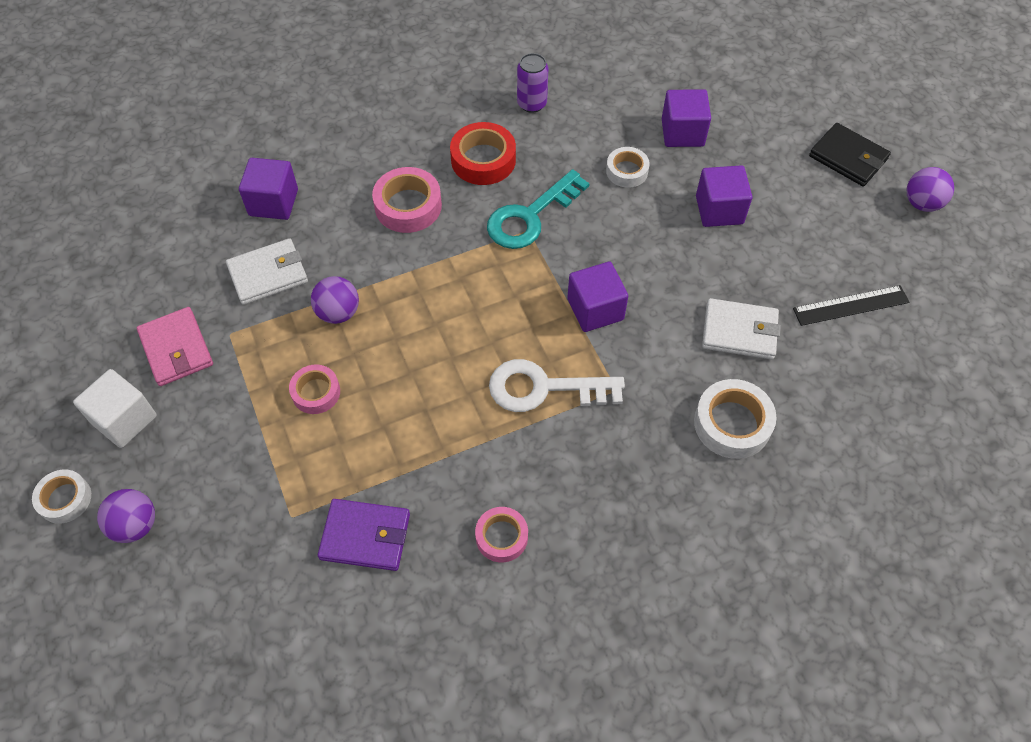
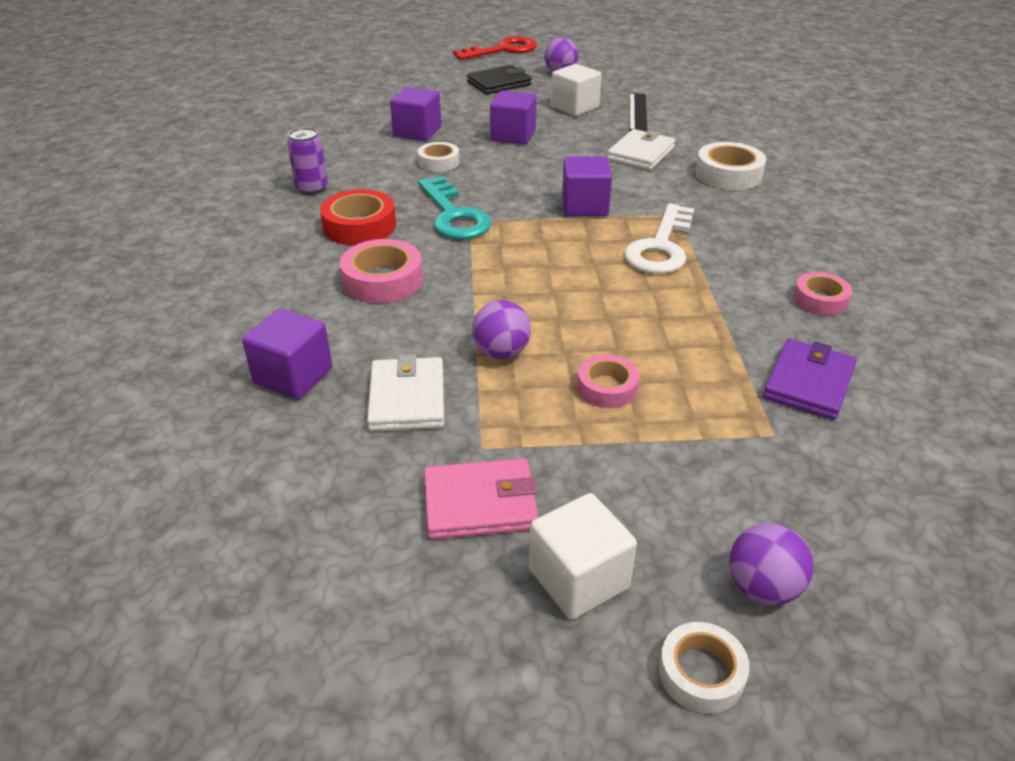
camera: 70 degrees left, 20 degrees down
(827, 243) = (574, 107): none -> white cube
(953, 130) = (503, 50): none -> red key

